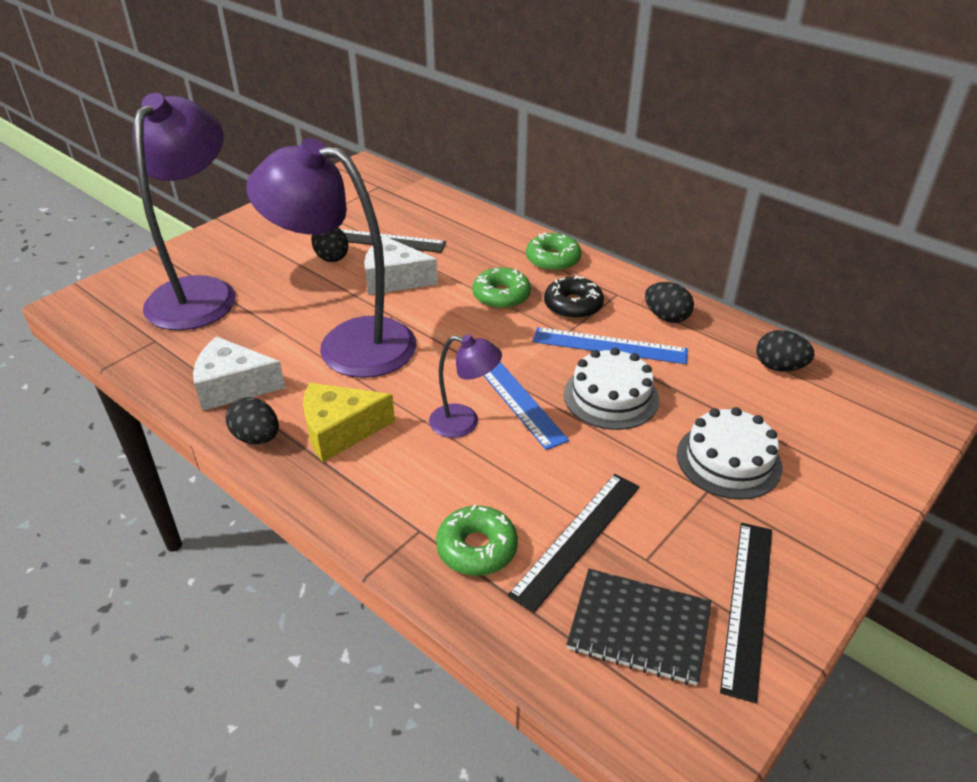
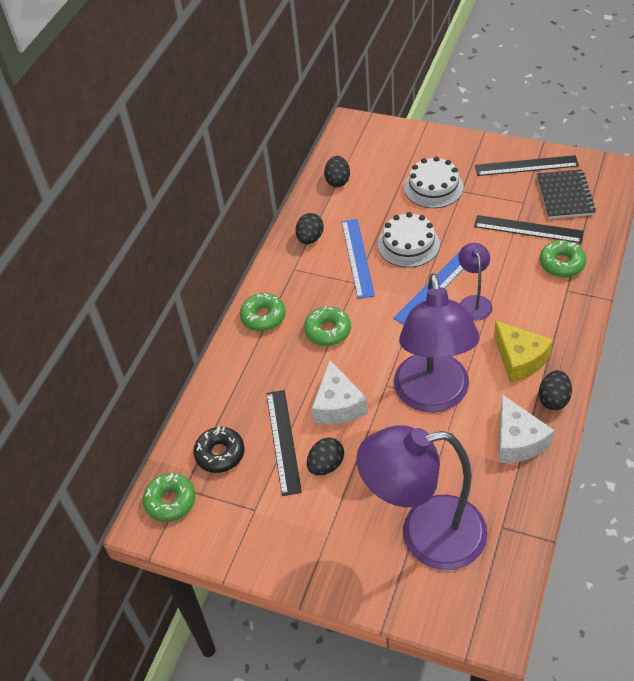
camera: 105 degrees left, 10 degrees up
(372, 179) = (170, 501): none -> green donut
(573, 305) = (320, 288): black donut -> black donut (220, 454)

